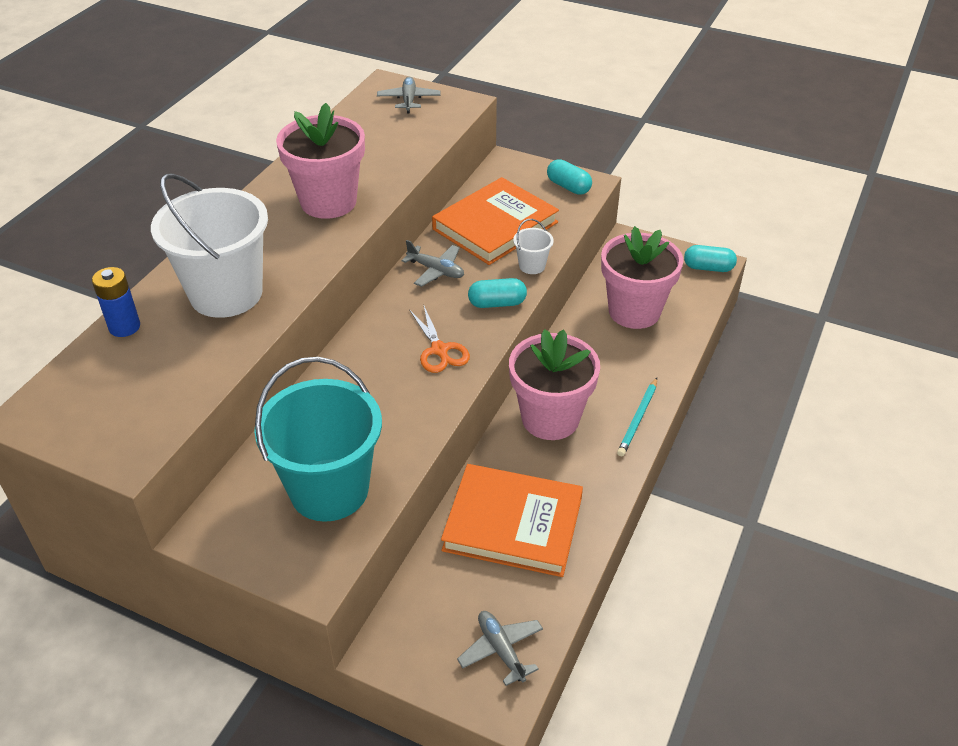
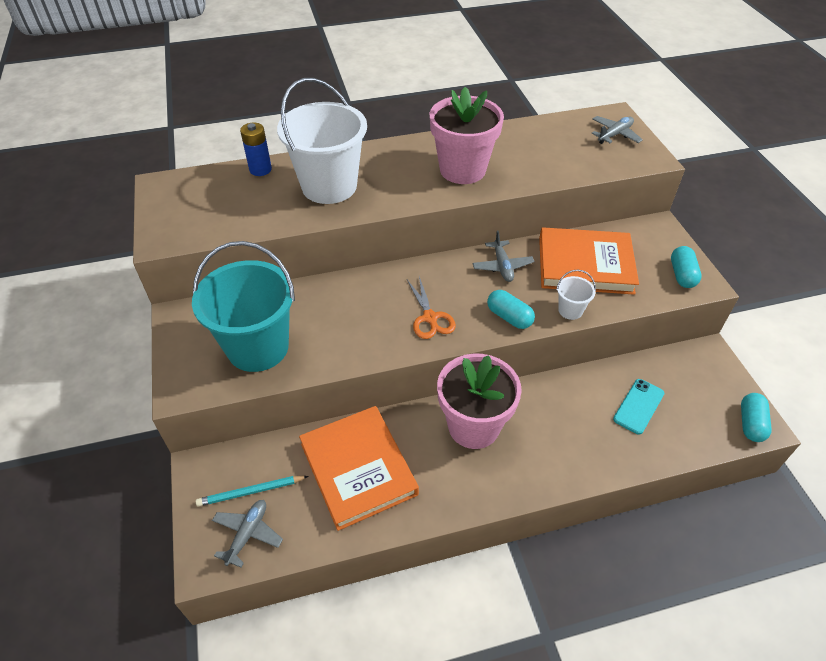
camera: 50 degrees right, 5 degrees up
(439, 350) = (430, 318): orange scissors -> orange scissors turned 45 degrees counterclockwise
(634, 311) = (638, 406): pink flower pot -> turquoise phone
(638, 419) = (531, 481): turquoise pencil -> turquoise pencil (251, 492)
(708, 268) = (750, 423): turquoise capsule -> turquoise capsule turned 45 degrees clockwise

